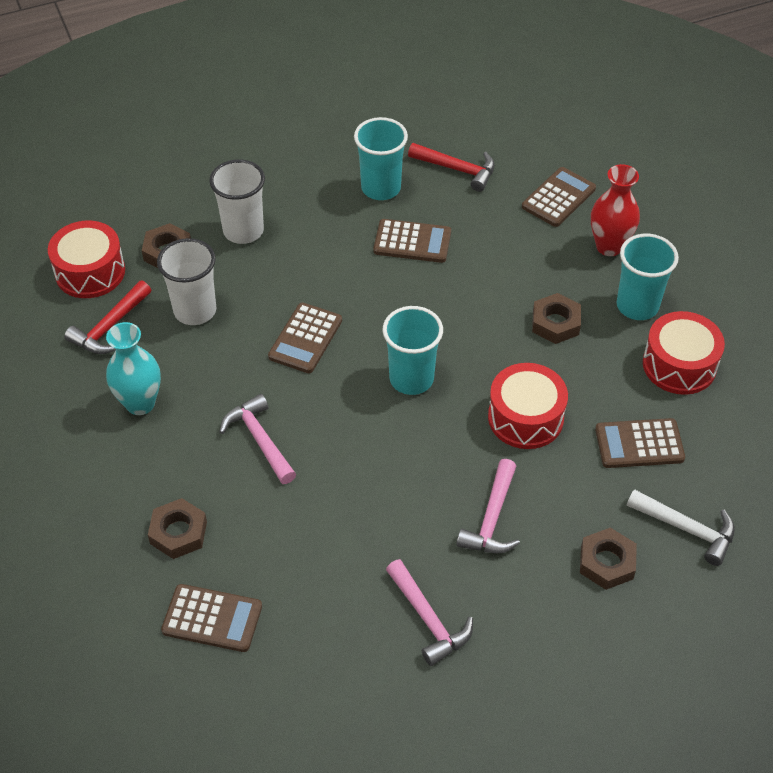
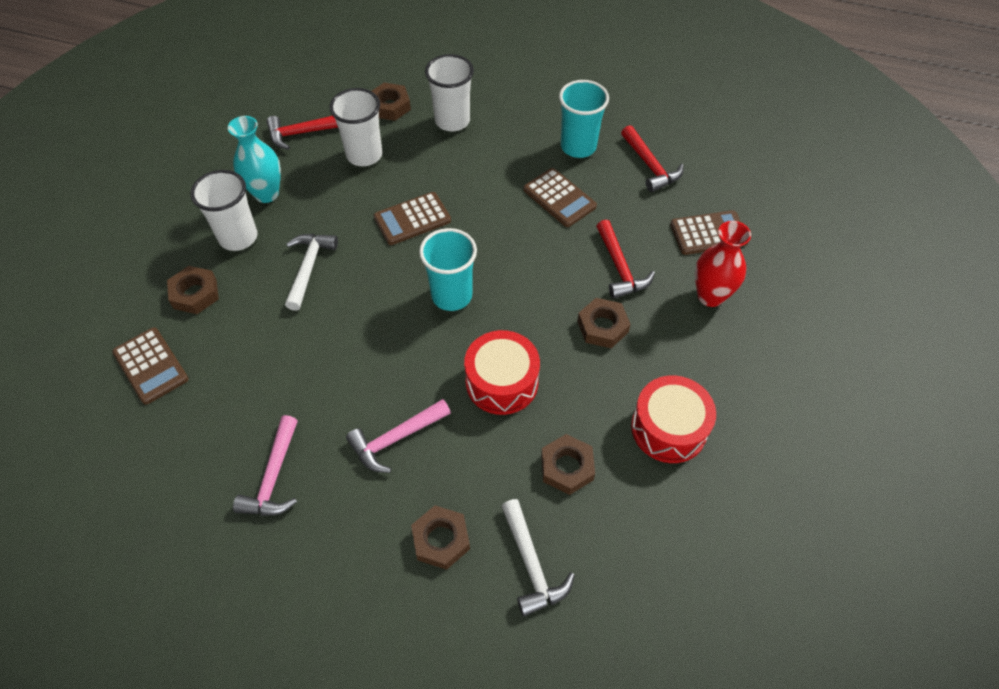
camera: 40 degrees right, 5 degrees up
(90, 272) = (330, 91): red drum -> none
(160, 458) = (238, 237): none -> white cup
(259, 439) = (309, 267): pink hammer -> white hammer
(520, 268) = (620, 268): none -> red hammer
(637, 306) = (684, 357): turquoise cup -> none
(639, 444) = (567, 467): brown calculator -> brown nut

